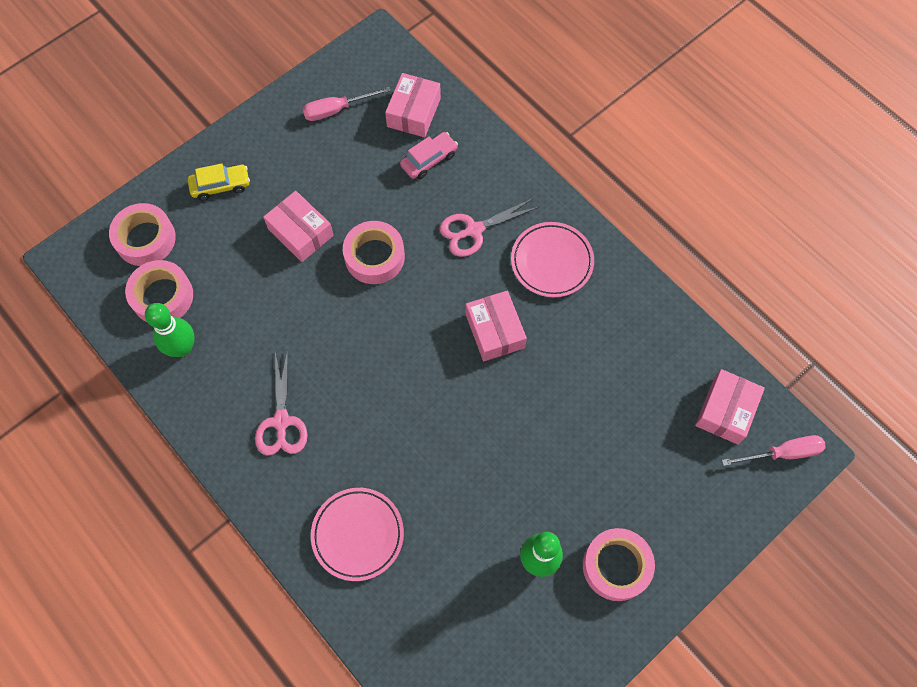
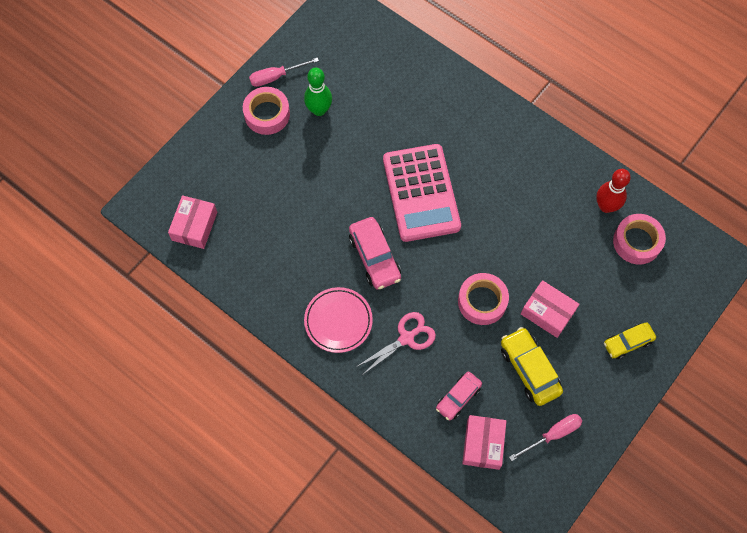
camera: 170 degrees right, 0 degrees up
(145, 239) = (670, 285): pink tape -> none
(182, 348) = (606, 206): green bowling pin -> red bowling pin
(281, 421) = (515, 167): pink scissors -> none
(341, 175) = (529, 369): none -> yellow car
(358, 534) = (442, 106): pink plate -> none
(417, 406) = (421, 193): none -> pink calculator
(494, 331) = (374, 257): pink box -> pink car
(782, 453) = (153, 203): pink screwdriver -> pink screwdriver (276, 77)

